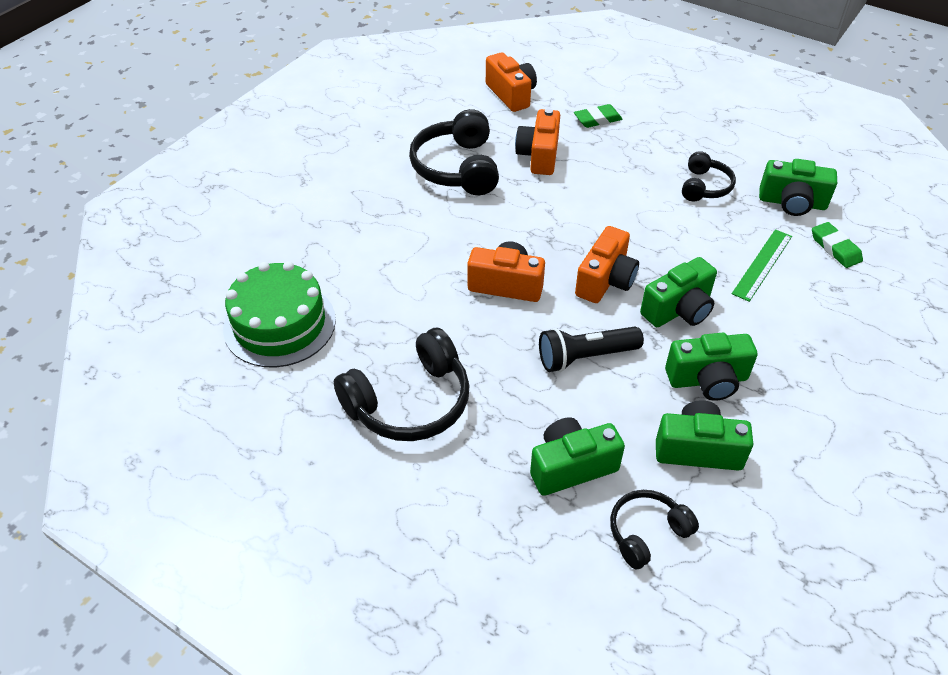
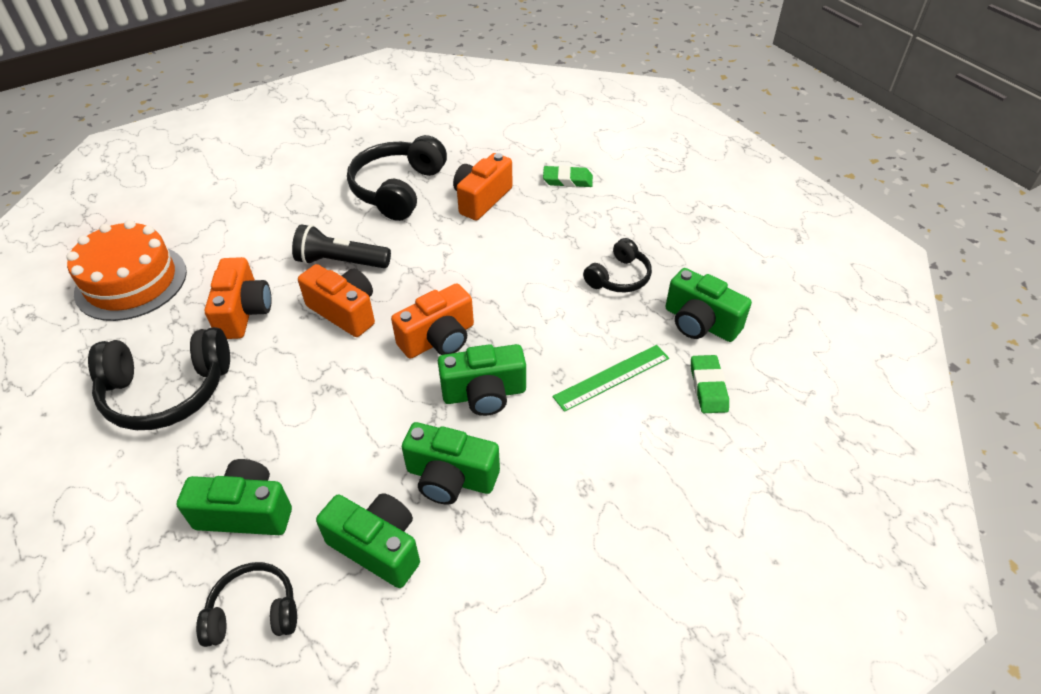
camera: 25 degrees right, 0 degrees up
(280, 324) = (131, 282): green cake -> orange cake
(511, 94) = (505, 135): orange camera -> orange camera (244, 312)
(585, 357) = (353, 408): black flashlight -> black flashlight (341, 262)

